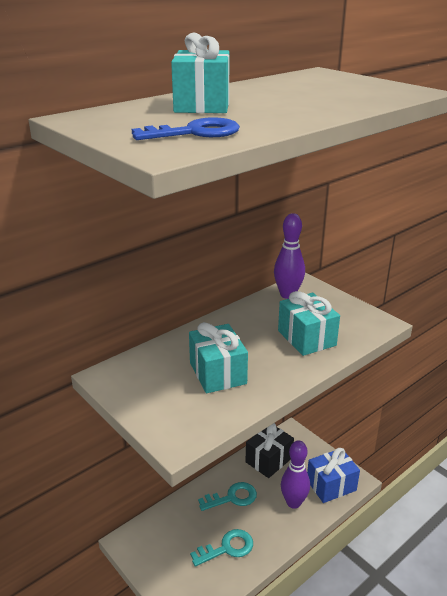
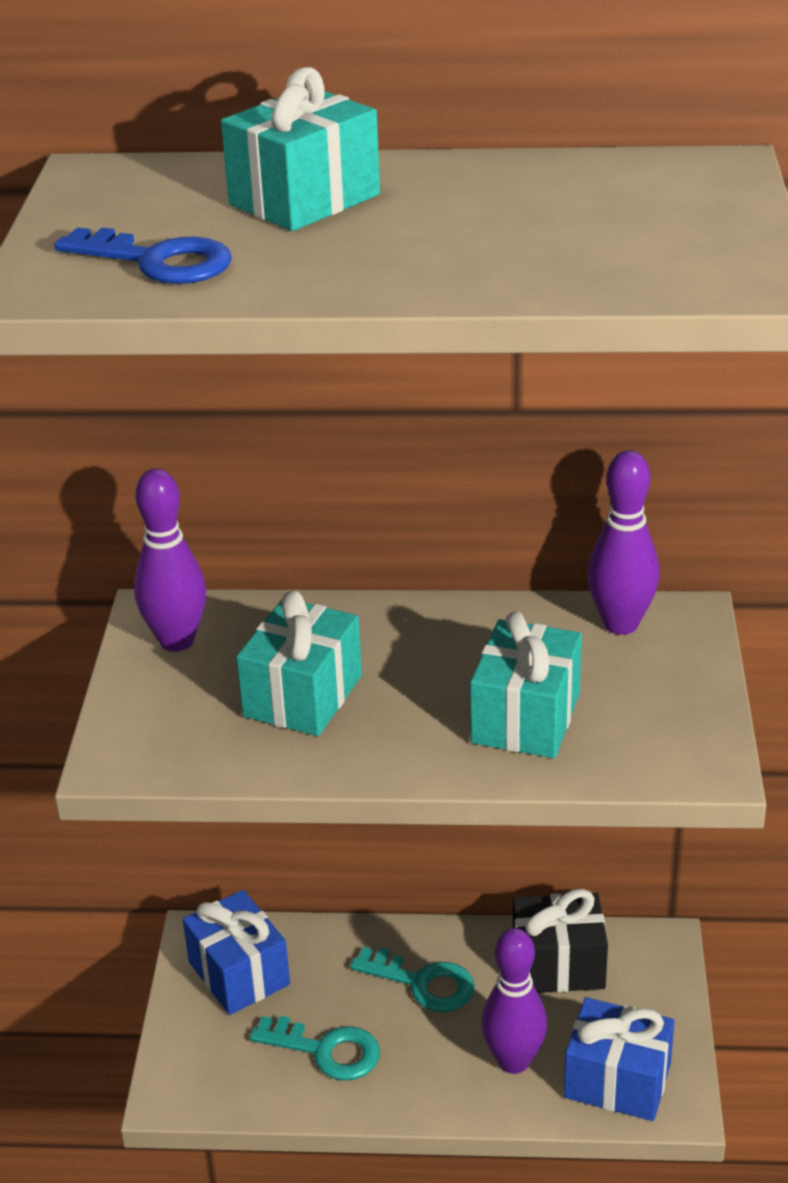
camera: 45 degrees right, 5 degrees up
(132, 381) = (176, 641): none -> purple bowling pin
(159, 543) = (239, 973): none -> blue gift

